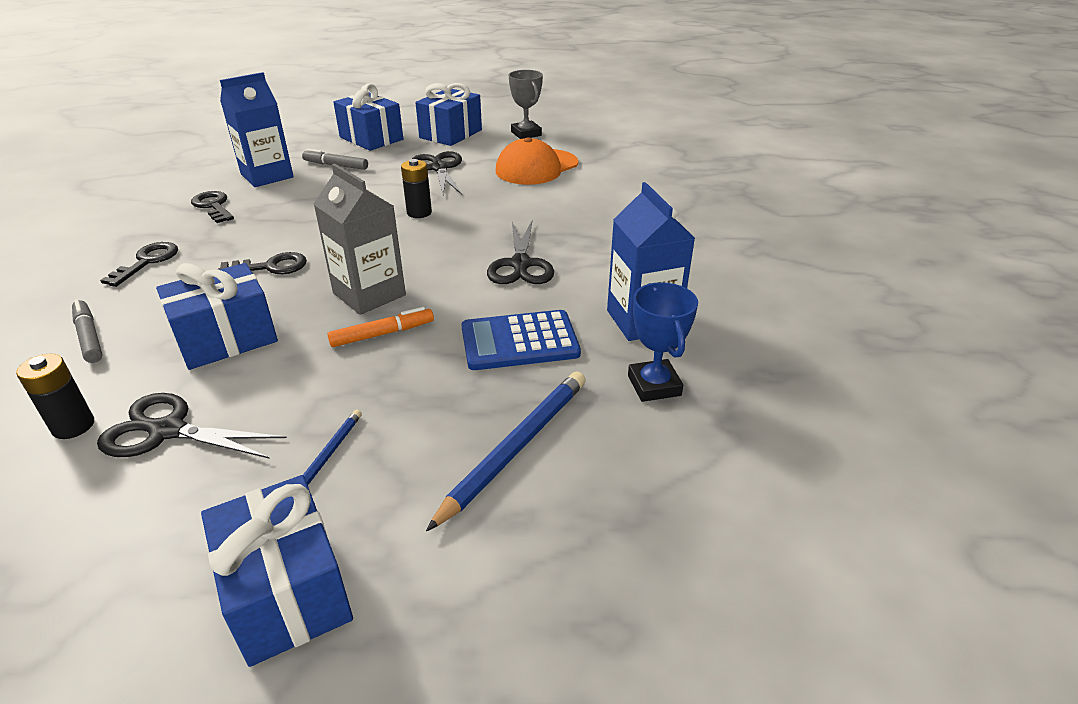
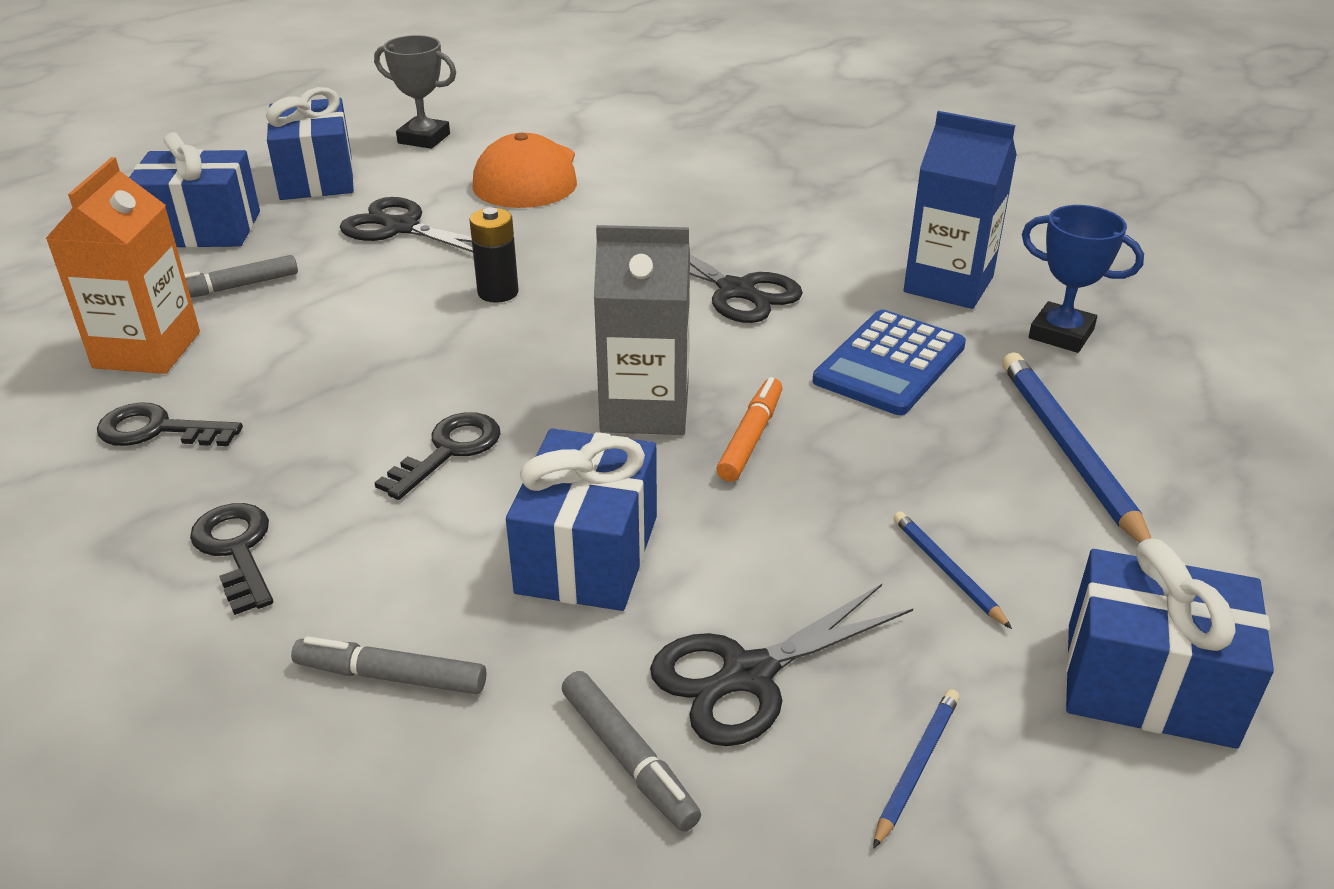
camera: 45 degrees left, 0 degrees up
(73, 426) = (628, 758): black battery -> grey marker
(130, 525) = (916, 767): none -> blue pencil
(267, 176) = (147, 350): blue carton -> orange carton

